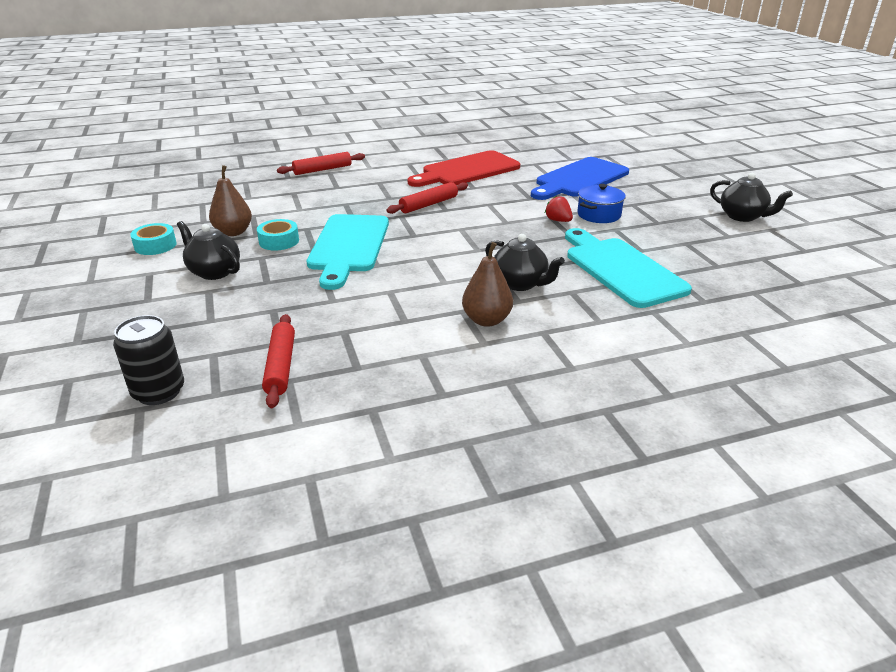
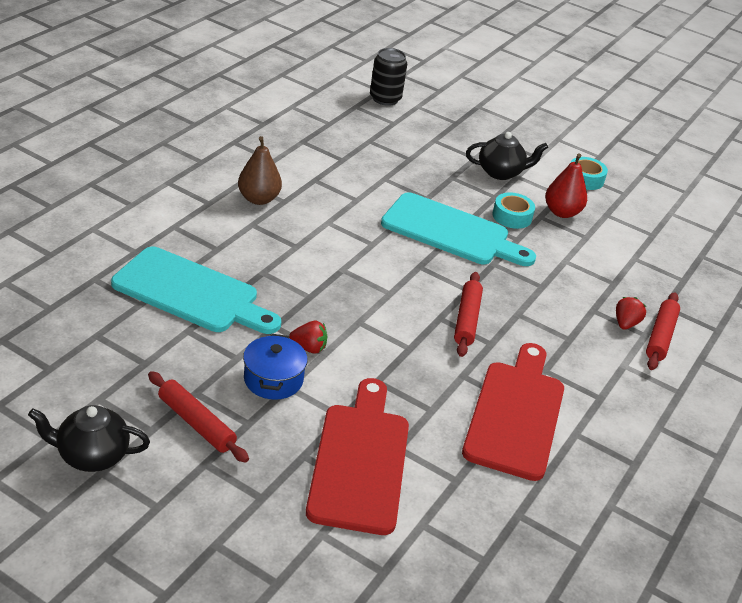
camera: 135 degrees right, 5 degrees up
(233, 232) = (561, 212): brown pear -> red pear
(281, 366) = (346, 129): red rolling pin -> red rolling pin (196, 423)
(330, 178) = (625, 323): none -> red strawberry
(349, 246) = (451, 232): turquoise cutting board -> turquoise cutting board turned 150 degrees clockwise
(520, 283) = (266, 242): black teapot -> none
(579, 179) = (360, 461): blue cutting board -> red cutting board

